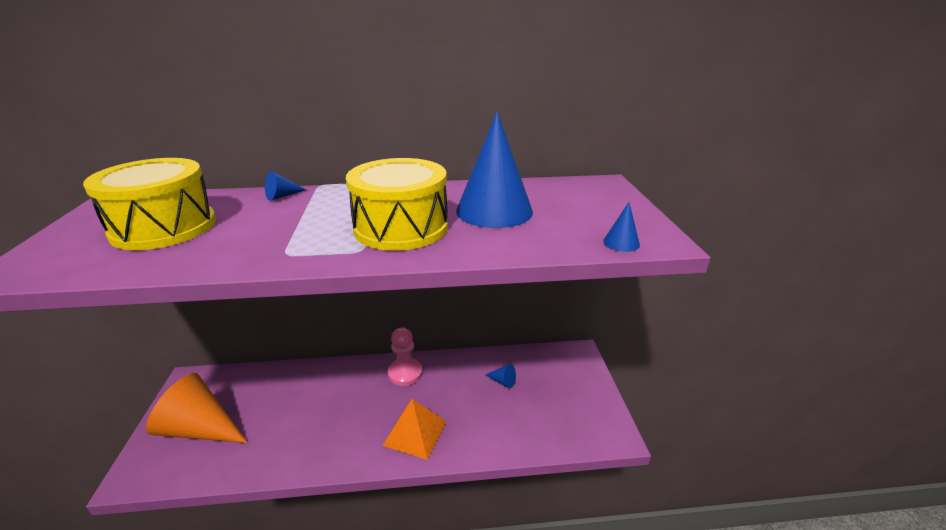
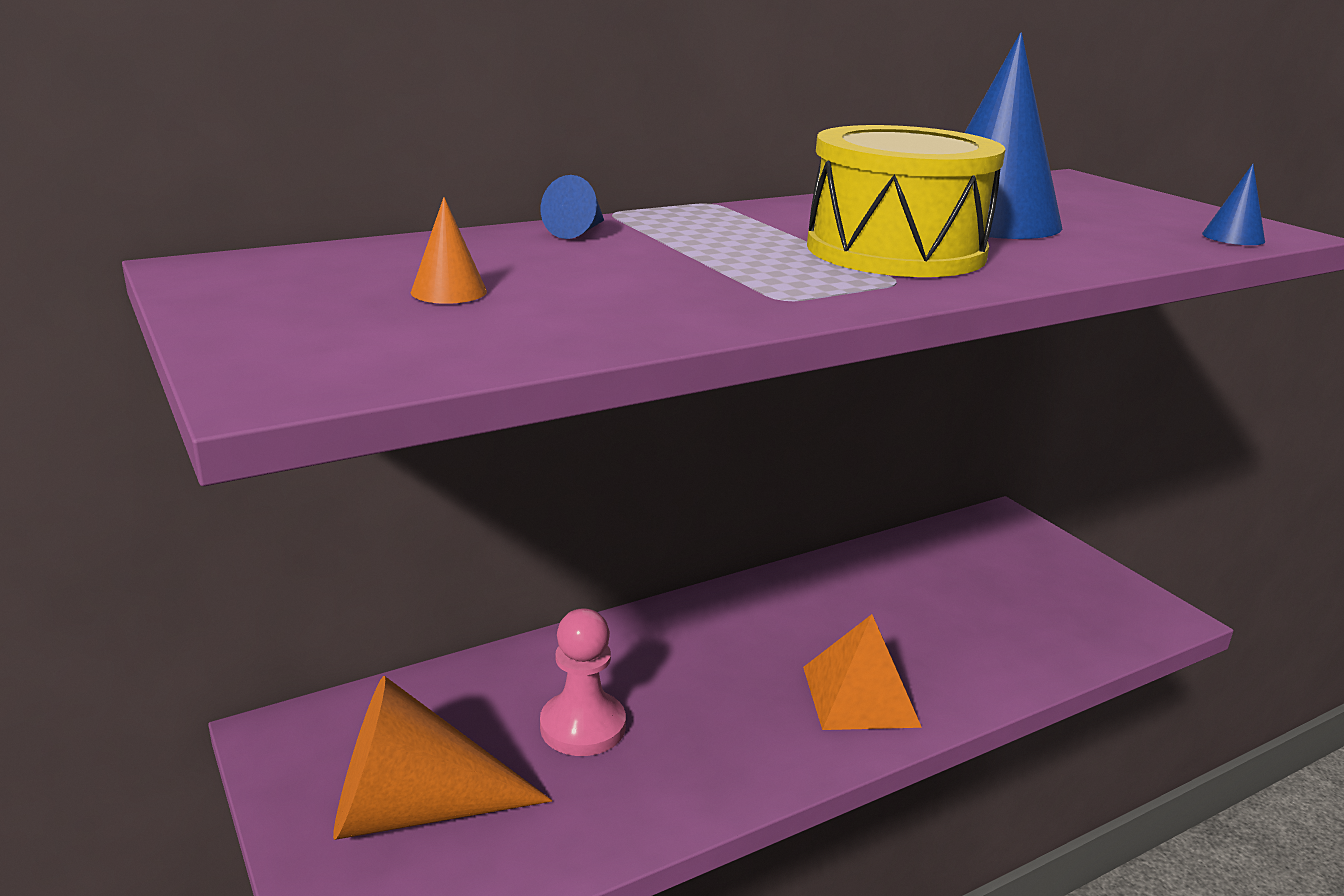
camera: 25 degrees left, 5 degrees down
(164, 227) = (449, 291): yellow drum -> orange cone
(405, 373) = (744, 612): pink pawn -> pink pawn (583, 726)
(503, 381) = (927, 585): blue cone -> none

